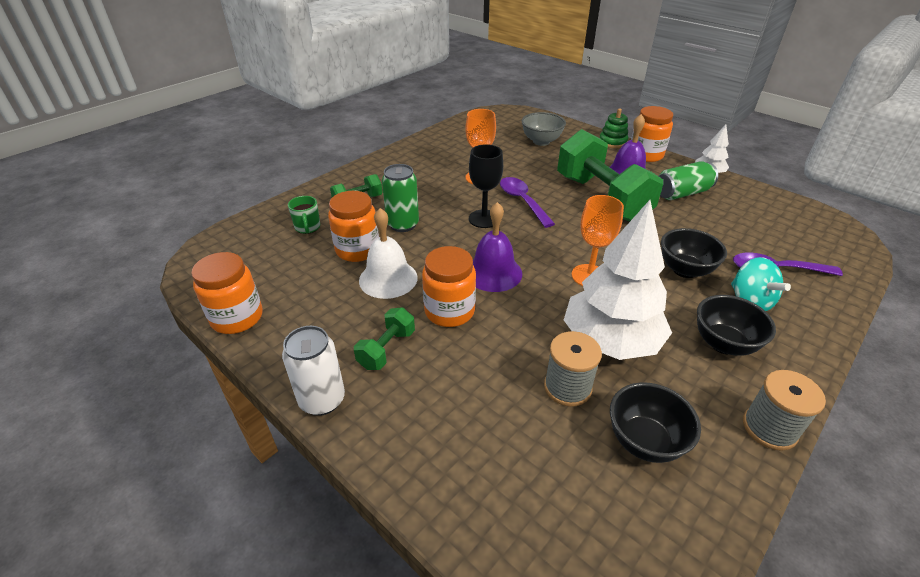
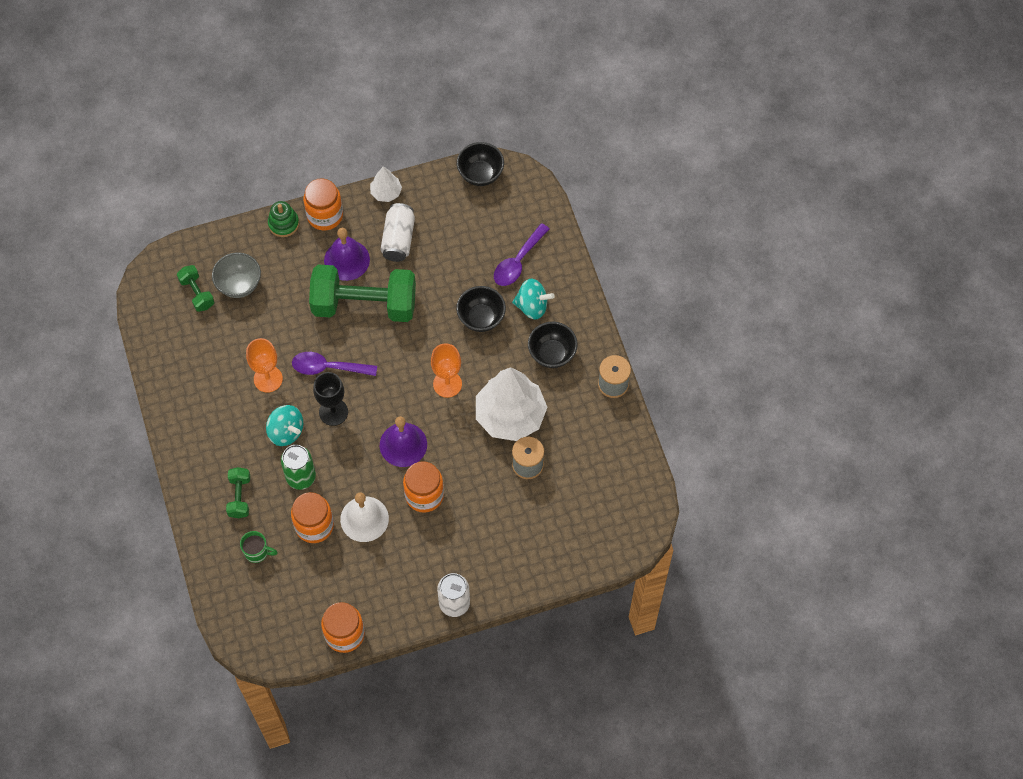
camera: 60 degrees left, 25 degrees up
(387, 349) = (435, 550): green dumbbell -> green dumbbell (197, 293)
(440, 202) = (286, 432): none -> turquoise spinning top
(644, 441) = (583, 451): black bowl -> black bowl (480, 174)
(682, 193) = (398, 239): green can -> white can

